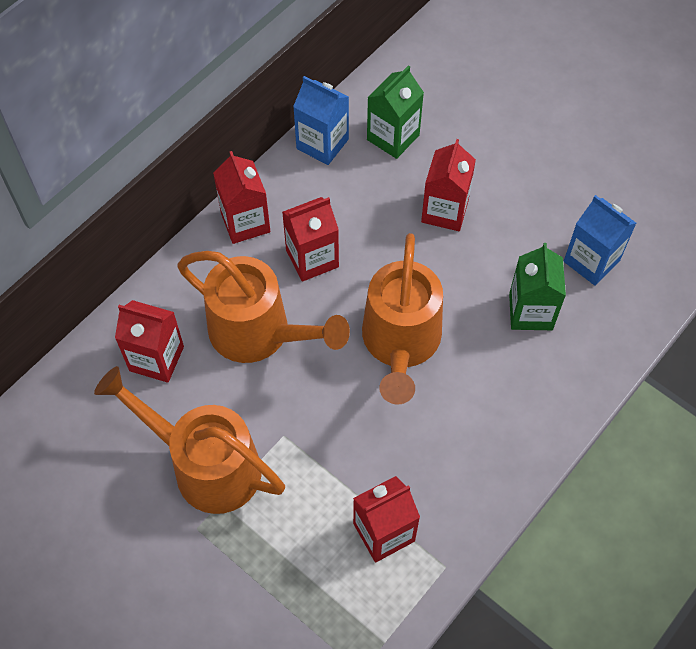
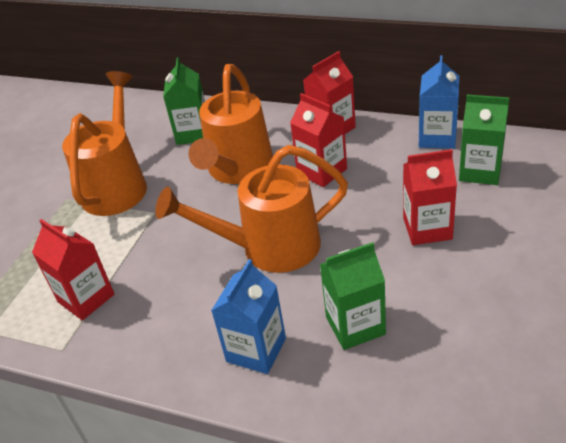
camera: 75 degrees right, 20 degrees down
(156, 358) = (193, 133): red carton -> green carton
(591, 261) = (451, 357): blue carton -> blue carton (256, 350)

